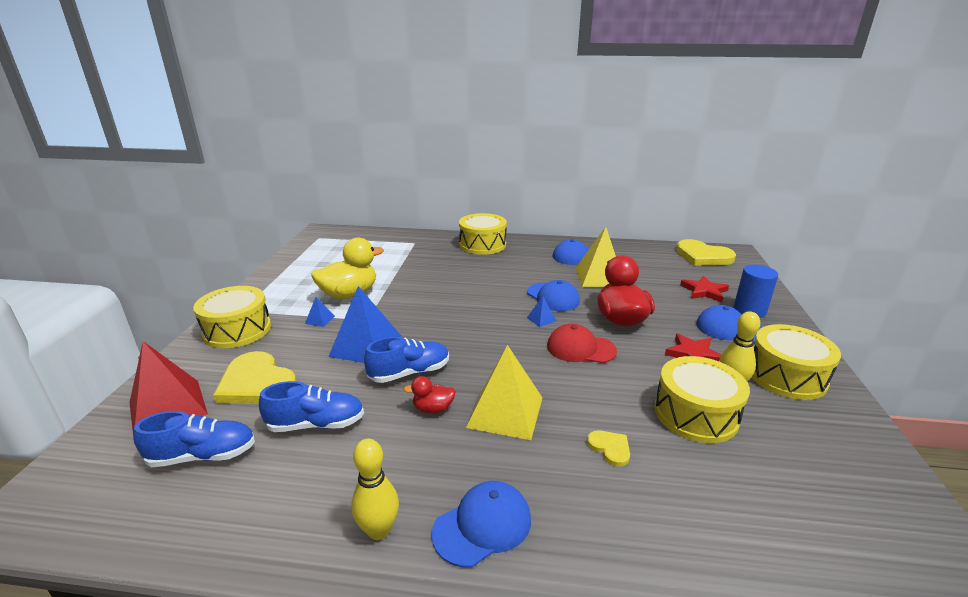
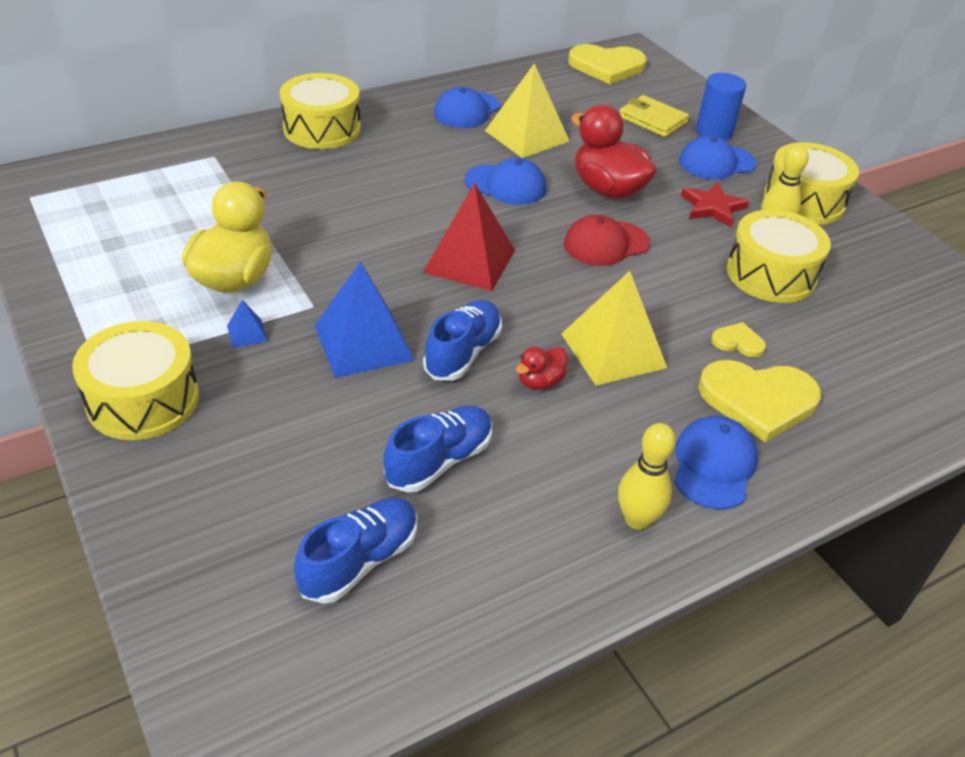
camera: 40 degrees left, 15 degrees up
(167, 408) = (219, 540): red pyramid -> red pyramid (469, 261)
(256, 383) = (292, 453): yellow heart -> yellow heart (758, 400)
(541, 319) = (526, 221): blue pyramid -> none
(704, 291) = (652, 120): red star -> yellow wallet

